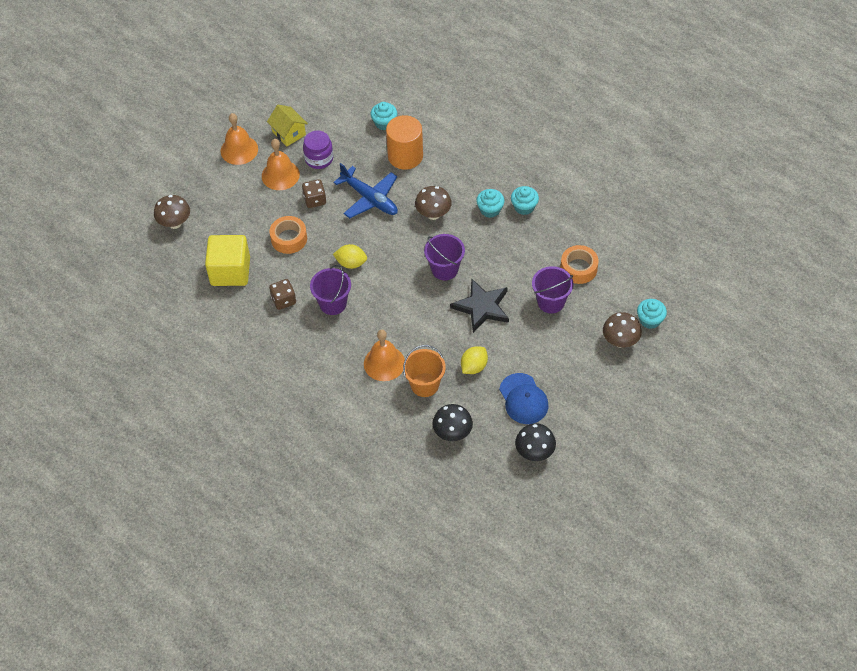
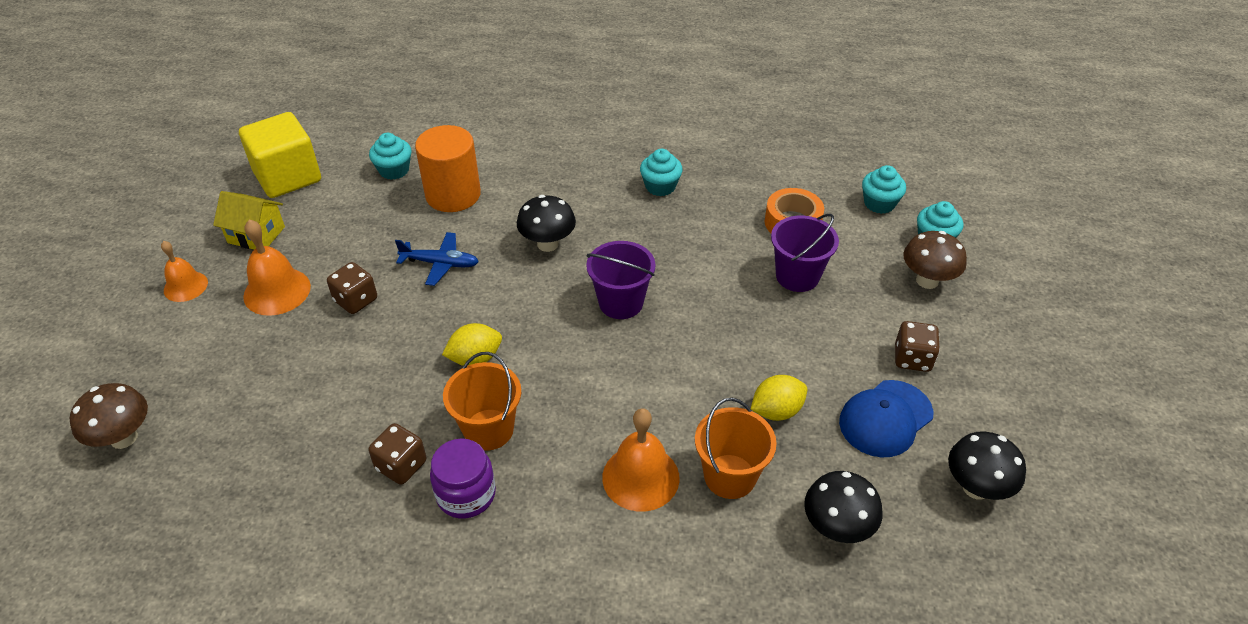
camera: 35 degrees left, 10 degrees down
(230, 271) = (274, 466): yellow cube -> yellow cube (287, 177)
(239, 150) = (185, 286): orange bell -> orange bell, size x0.65
(289, 239) = (348, 370): orange tape -> none
(319, 159) = (326, 247): purple jar -> purple jar (466, 494)
(333, 303) = (488, 429): purple bucket -> orange bucket
(369, 198) = (440, 263): blue plane -> blue plane, size x0.66
(433, 214) = (547, 244): brown mushroom -> black mushroom
(474, 367) = (776, 411): yellow lemon -> yellow lemon turned 60 degrees clockwise
(482, 307) = (715, 326): black star -> none
(490, 210) = (619, 207): turquoise cupcake -> turquoise cupcake (879, 203)
(523, 399) = (885, 418): blue cap -> blue cap turned 105 degrees clockwise
(567, 378) = (912, 359): none -> brown dice

